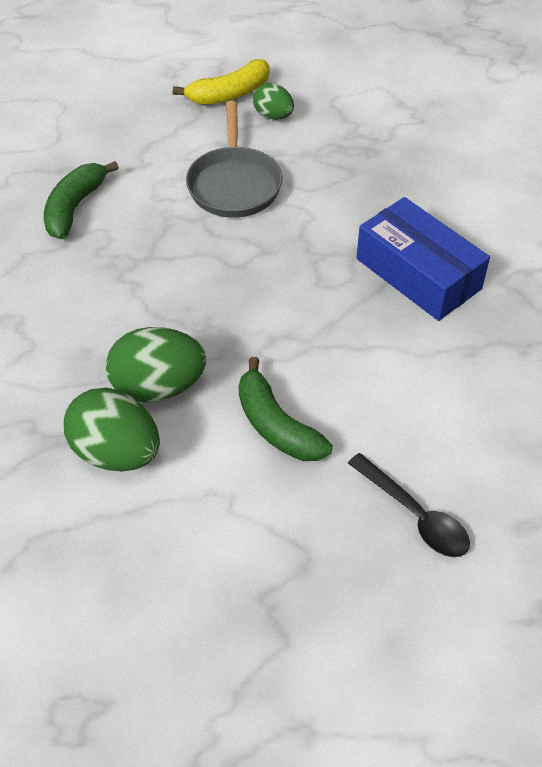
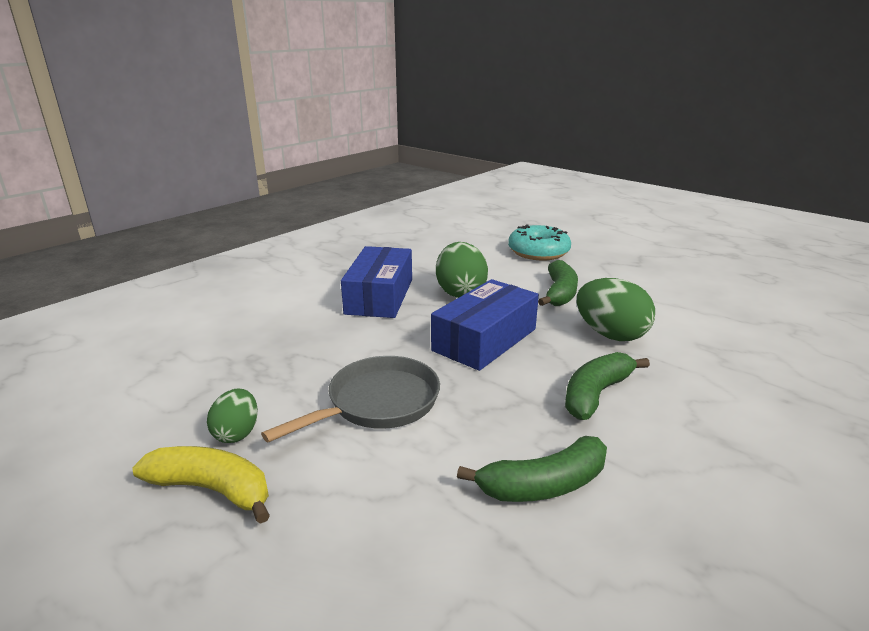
camera: 130 degrees left, 25 degrees down
(105, 299) = (596, 394): none -> green banana
(117, 452) = (669, 325): green egg -> green egg (460, 292)
(251, 292) = (484, 339): none -> blue box
(415, 515) = (538, 252): black spoon -> turquoise donut

